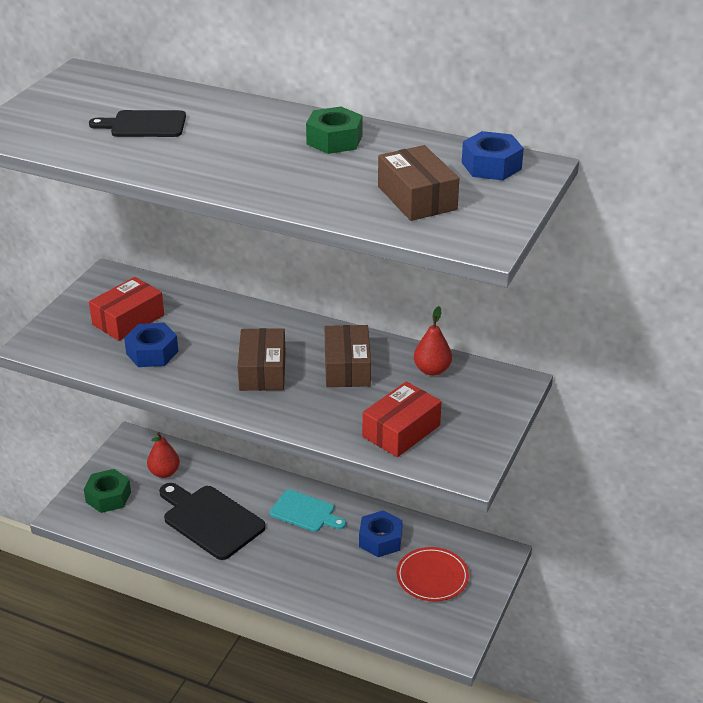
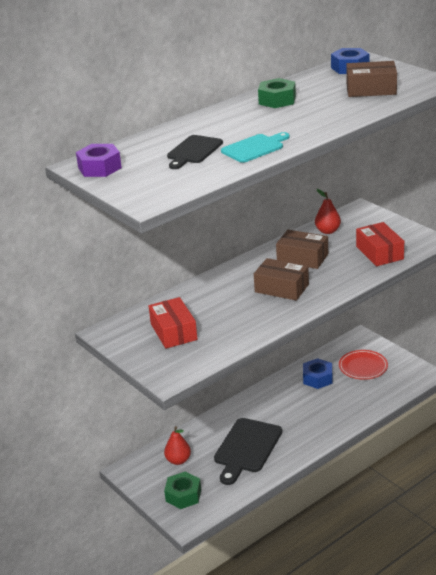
camera: 60 degrees left, 5 degrees down
(77, 85) = (99, 168): none -> purple nut
(152, 352) = (224, 328): blue nut -> none
(210, 520) = (246, 448): black cutting board -> black cutting board turned 45 degrees counterclockwise
(305, 512) = (270, 403): turquoise cutting board -> turquoise cutting board (255, 148)

